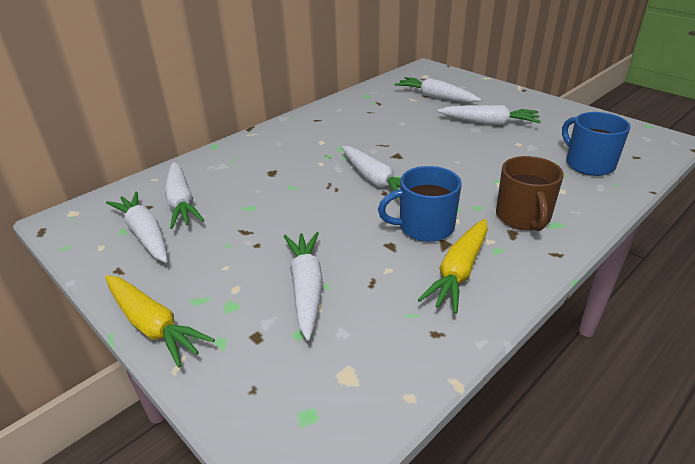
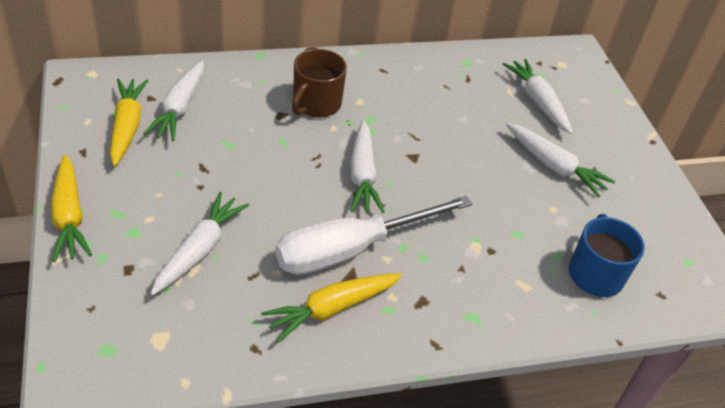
camera: 25 degrees right, 10 degrees up
(145, 234) = (127, 127): white carrot -> yellow carrot
(424, 227) = (351, 249): blue mug -> white screwdriver
(523, 217) = (451, 292): brown mug -> brown mug (316, 104)

